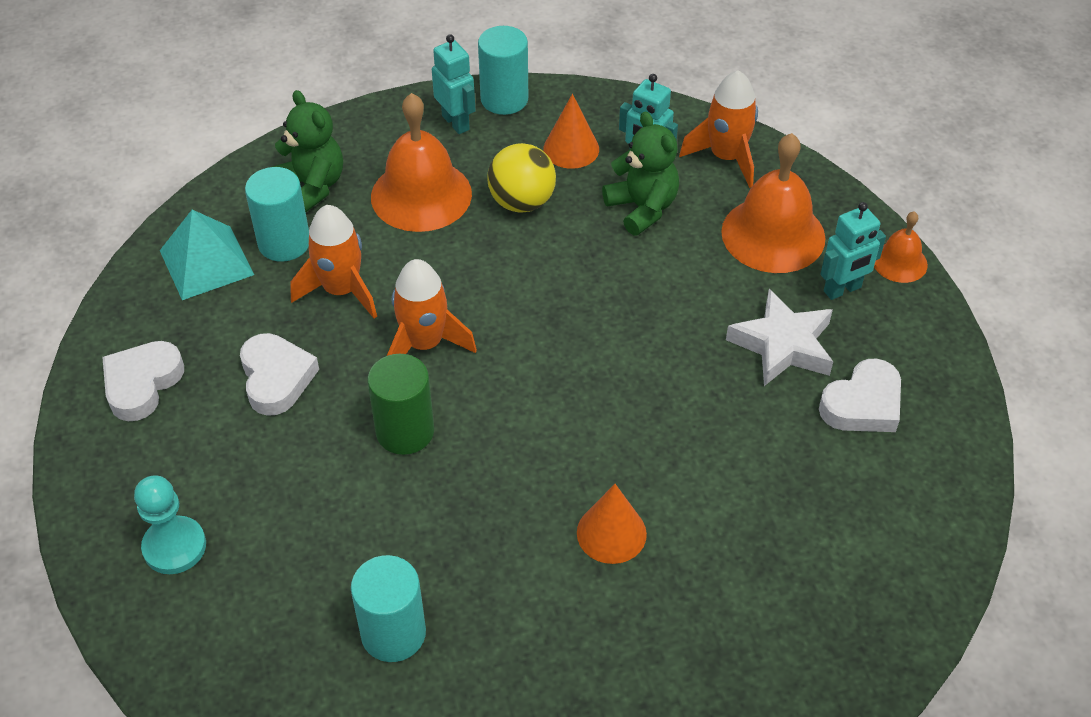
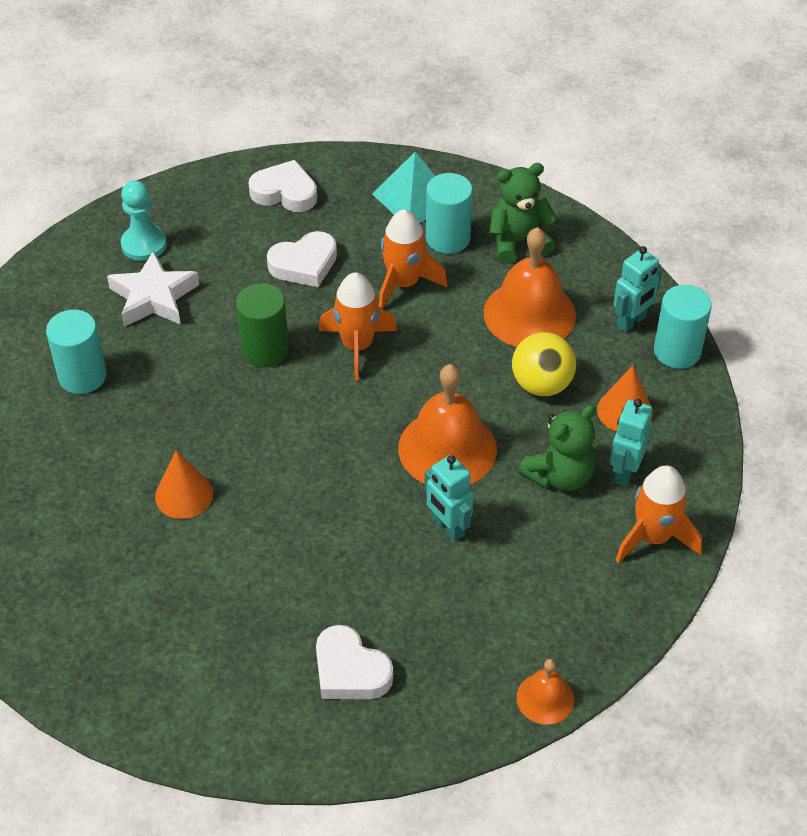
camera: 80 degrees right, 0 degrees up
(312, 186) = (518, 242): green teddy bear -> green teddy bear turned 150 degrees counterclockwise
(773, 234) = (554, 585): orange bell -> orange bell (447, 448)
(782, 345) = (410, 601): white star -> white star (154, 297)
(842, 290) = (493, 648): turquoise robot -> turquoise robot (448, 527)

